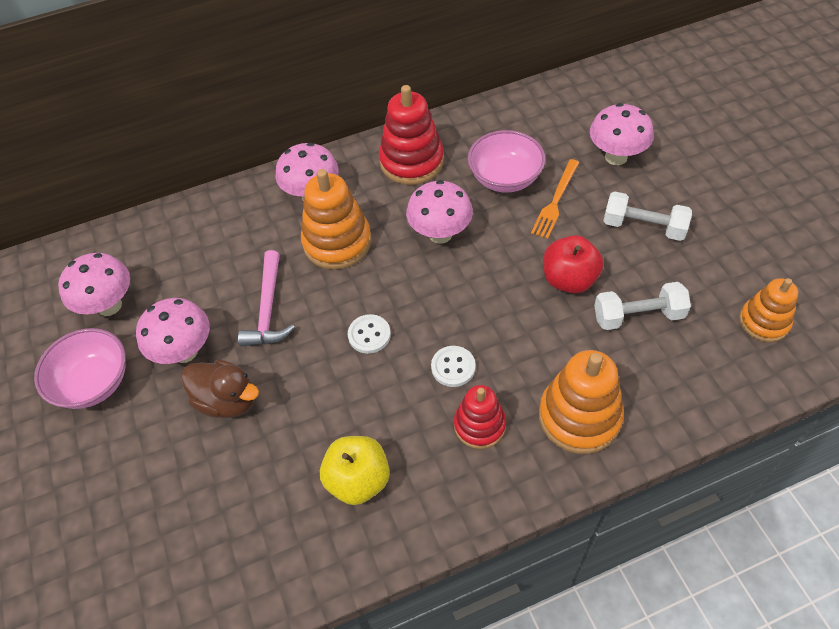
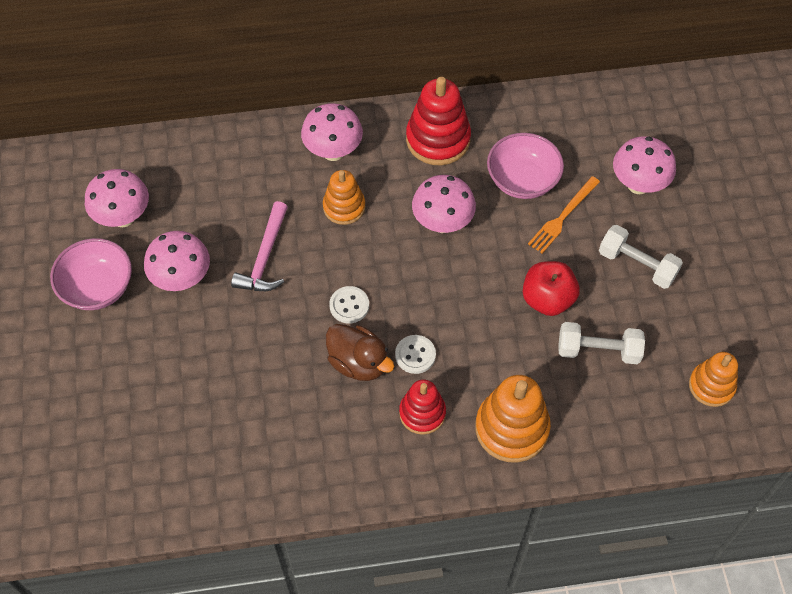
camera: 10 degrees right, 5 degrees up
(227, 400) = (210, 334): brown duck -> brown duck (358, 363)
(337, 242) = (344, 207): orange stacking toy -> orange stacking toy, size x0.64
(358, 480) = (305, 433): yellow apple -> none

